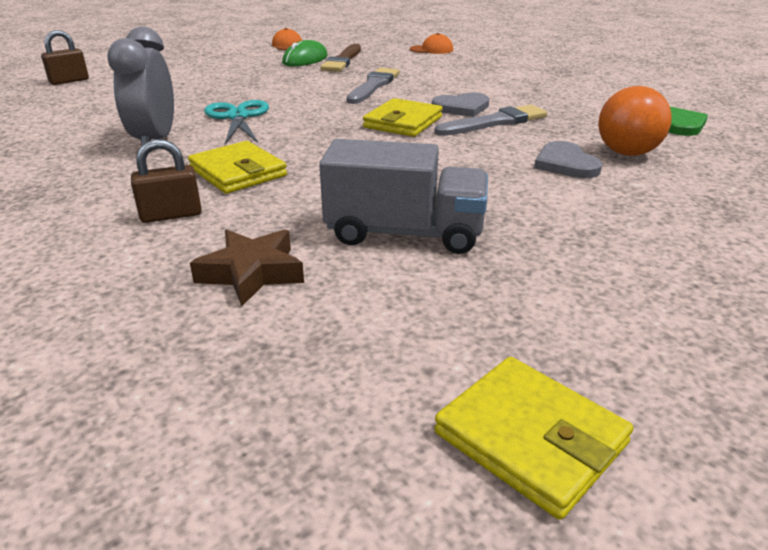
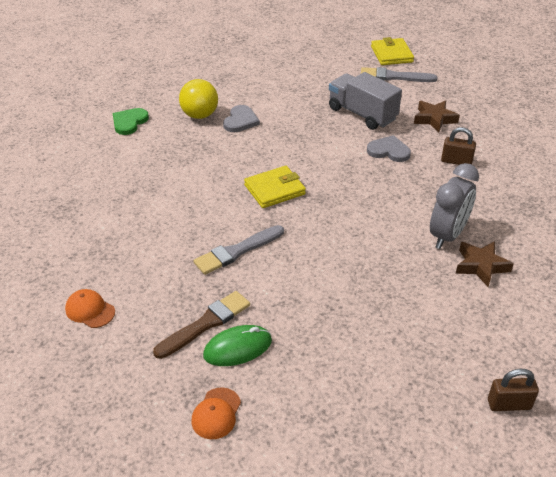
camera: 145 degrees left, 10 degrees up
(104, 131) = (481, 266): none -> brown star
(238, 117) = (377, 245): turquoise scissors -> none
(238, 172) = (409, 180): yellow wallet -> none
(461, 107) = (217, 190): grey heart -> grey heart (389, 151)
(495, 122) = (221, 166): grey brush -> grey brush (394, 77)
(627, 153) = (200, 115): orange ball -> yellow ball

